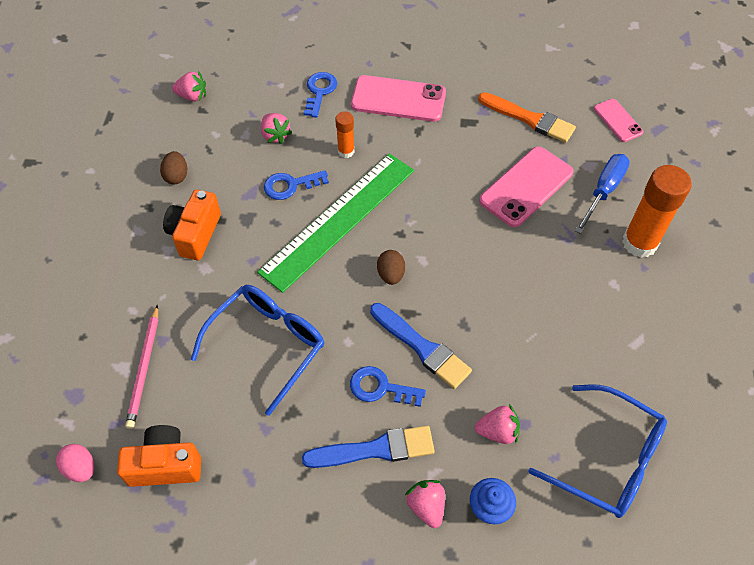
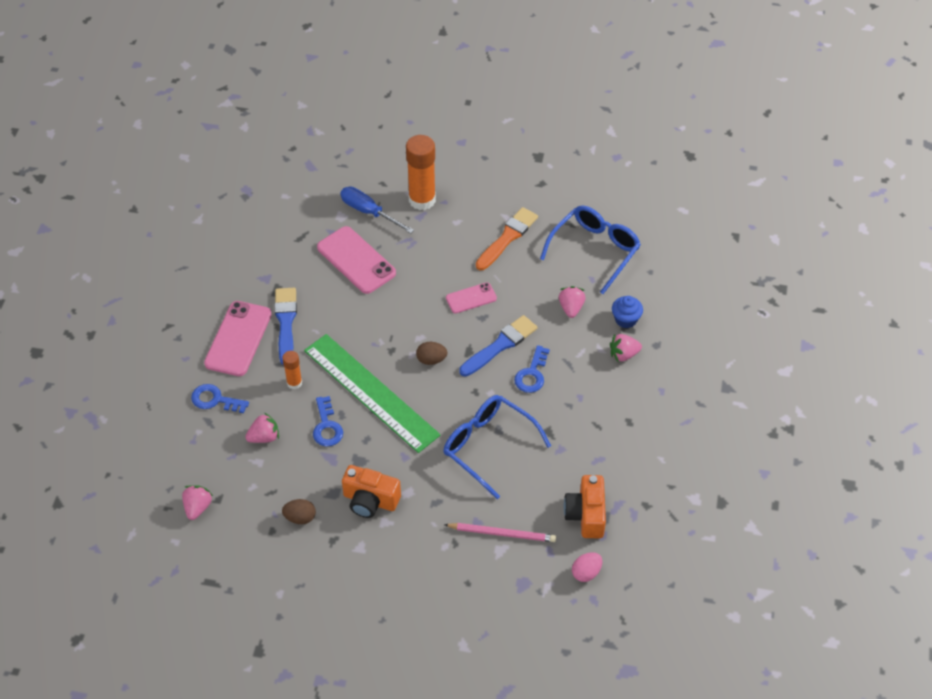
camera: 85 degrees left, 5 degrees down
(375, 449) = (581, 381): blue brush -> blue brush (286, 322)
(529, 119) = (282, 247): orange brush -> orange brush (507, 237)
(617, 120) = (296, 189): pink phone -> pink phone (471, 298)

